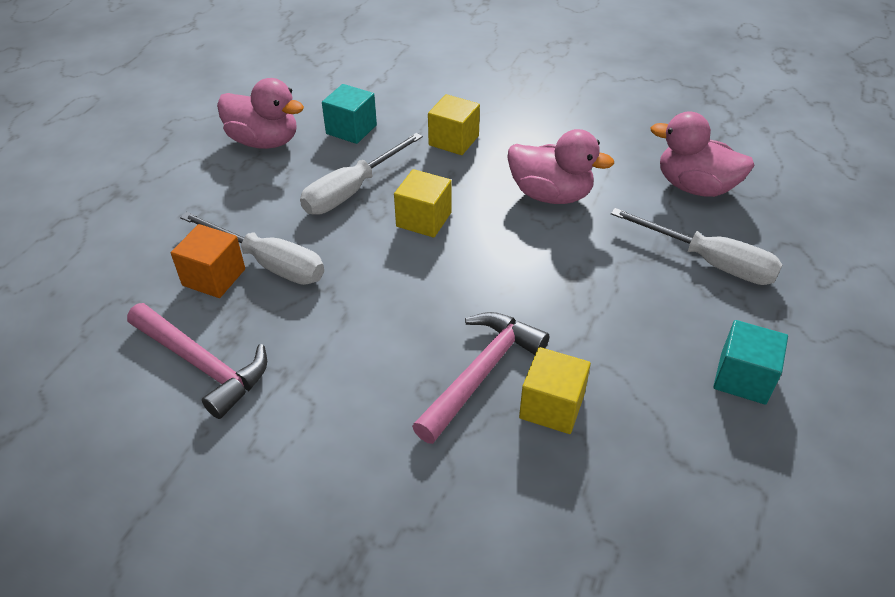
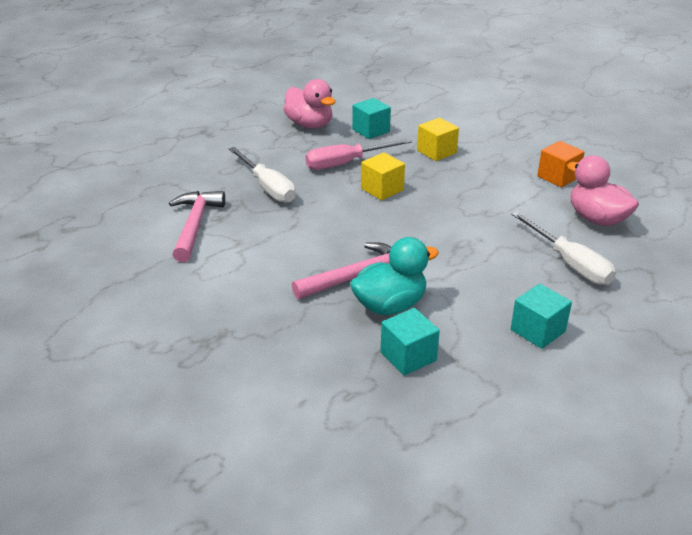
camera: 25 degrees right, 10 degrees down
(202, 364) = (195, 225): pink hammer -> pink hammer turned 150 degrees counterclockwise
(214, 277) = (230, 186): orange cube -> orange cube (558, 177)
(351, 191) = (346, 163): white screwdriver -> pink screwdriver
(550, 195) = (481, 197): pink duck -> none
(552, 406) = (390, 305): yellow cube -> turquoise duck
(626, 482) = (408, 356): none -> turquoise cube

